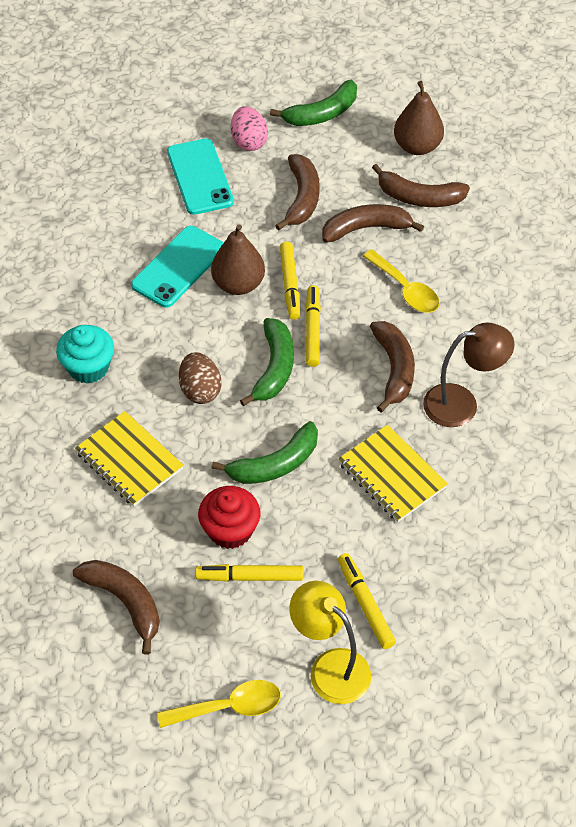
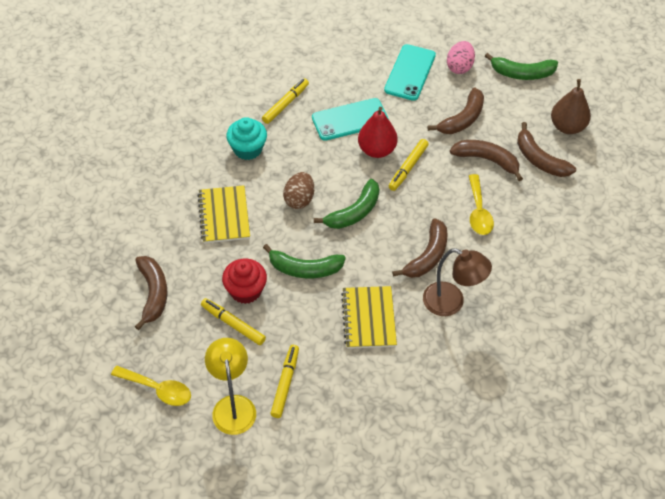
camera: 35 degrees right, 0 degrees up
(238, 284) = (376, 150): brown pear -> red pear
(313, 330) = (398, 203): yellow marker -> yellow marker (285, 104)

